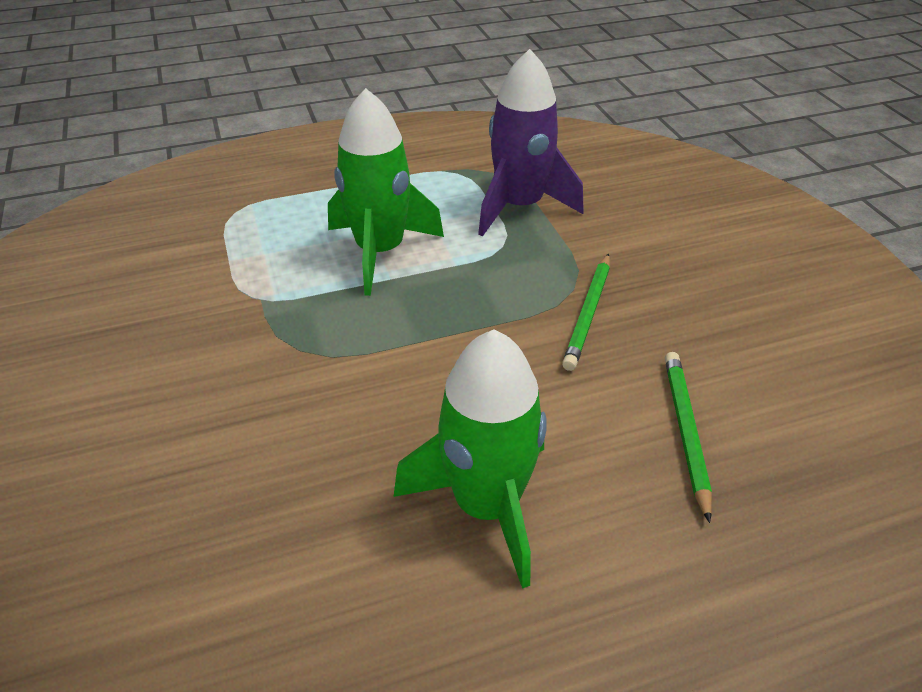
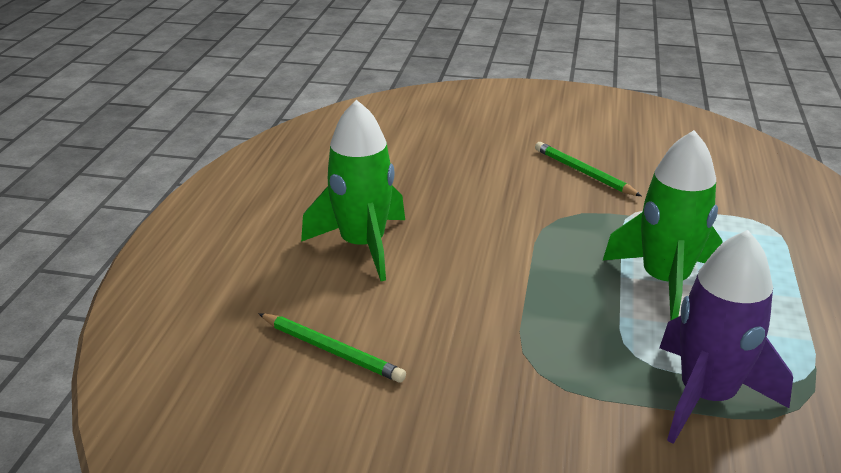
camera: 120 degrees right, 10 degrees down
(588, 313) = (497, 364): green pencil -> green pencil (583, 172)

